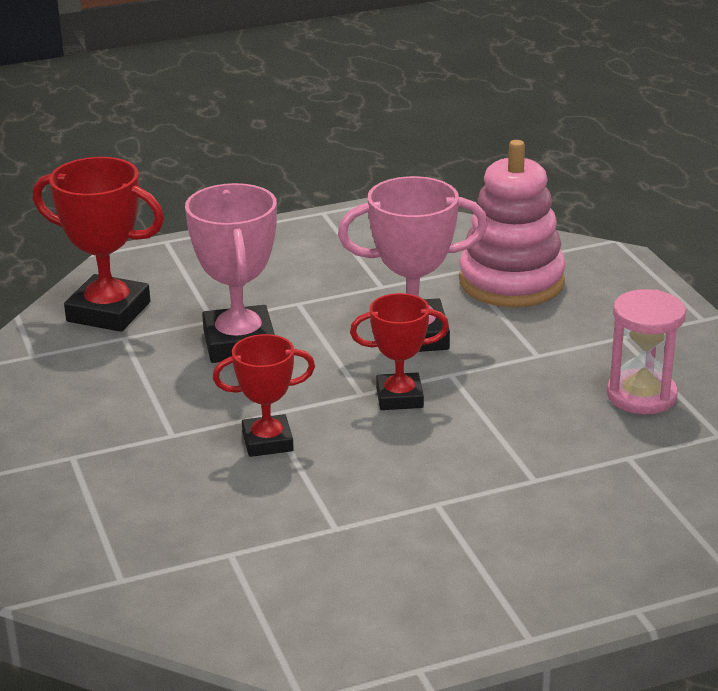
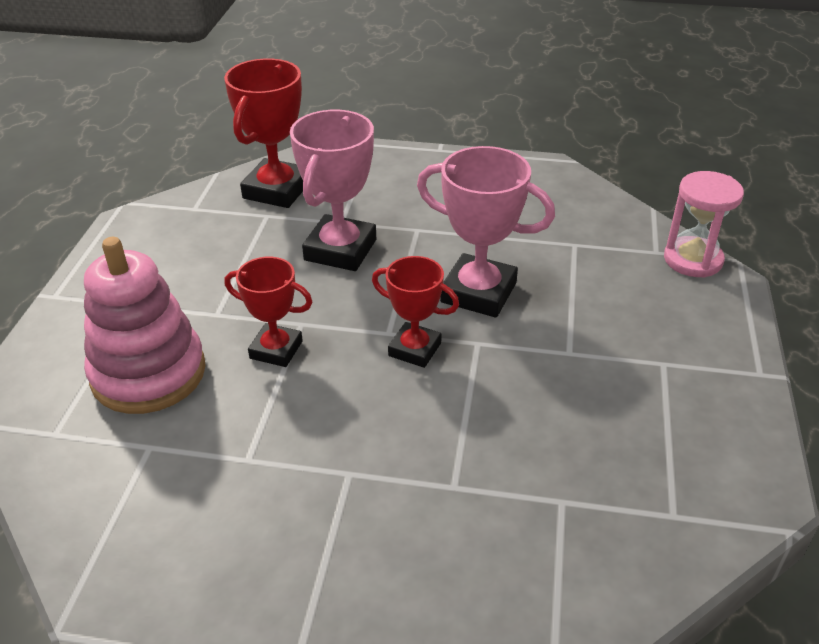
camera: 30 degrees right, 10 degrees up
(108, 312) = (277, 190): red trophy -> red trophy turned 60 degrees clockwise
(511, 282) = (607, 270): pink stacking toy -> pink stacking toy (148, 373)
(641, 396) = (630, 436): pink hourglass -> pink hourglass (693, 260)

